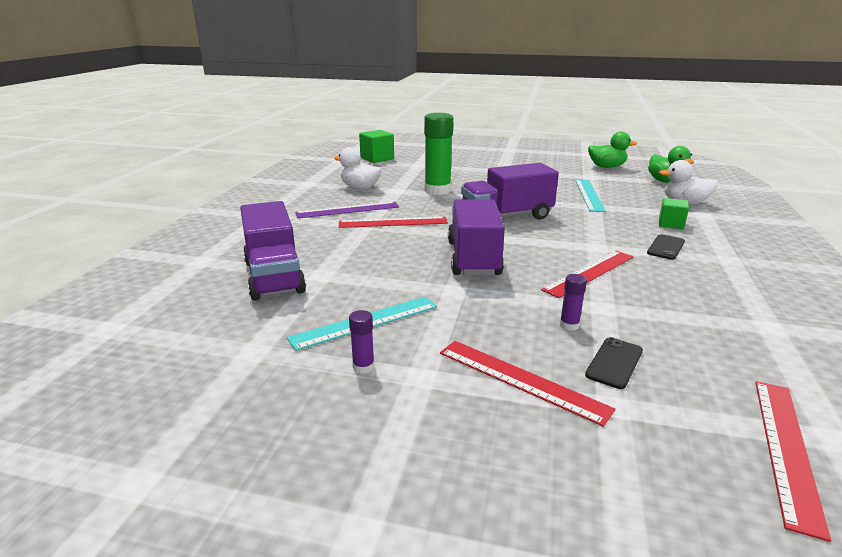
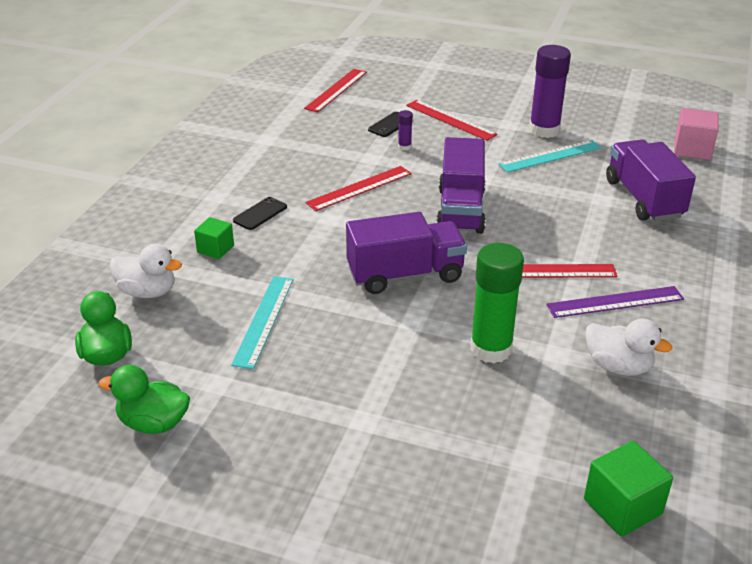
camera: 175 degrees left, 10 degrees up
(149, 344) = (692, 149): none -> pink cube
(363, 367) = (544, 130): purple glue stick -> purple glue stick, size x2.31

